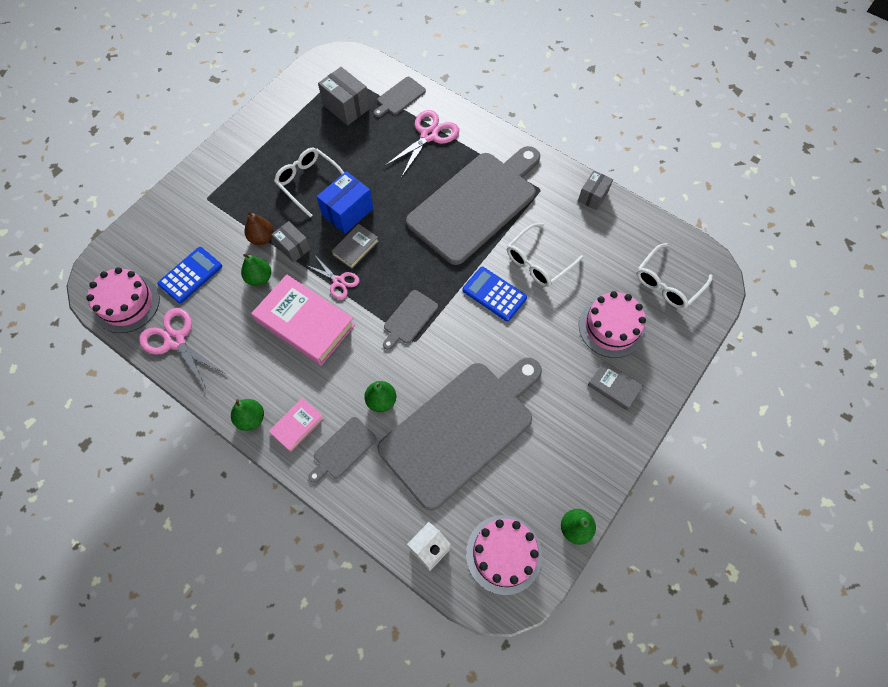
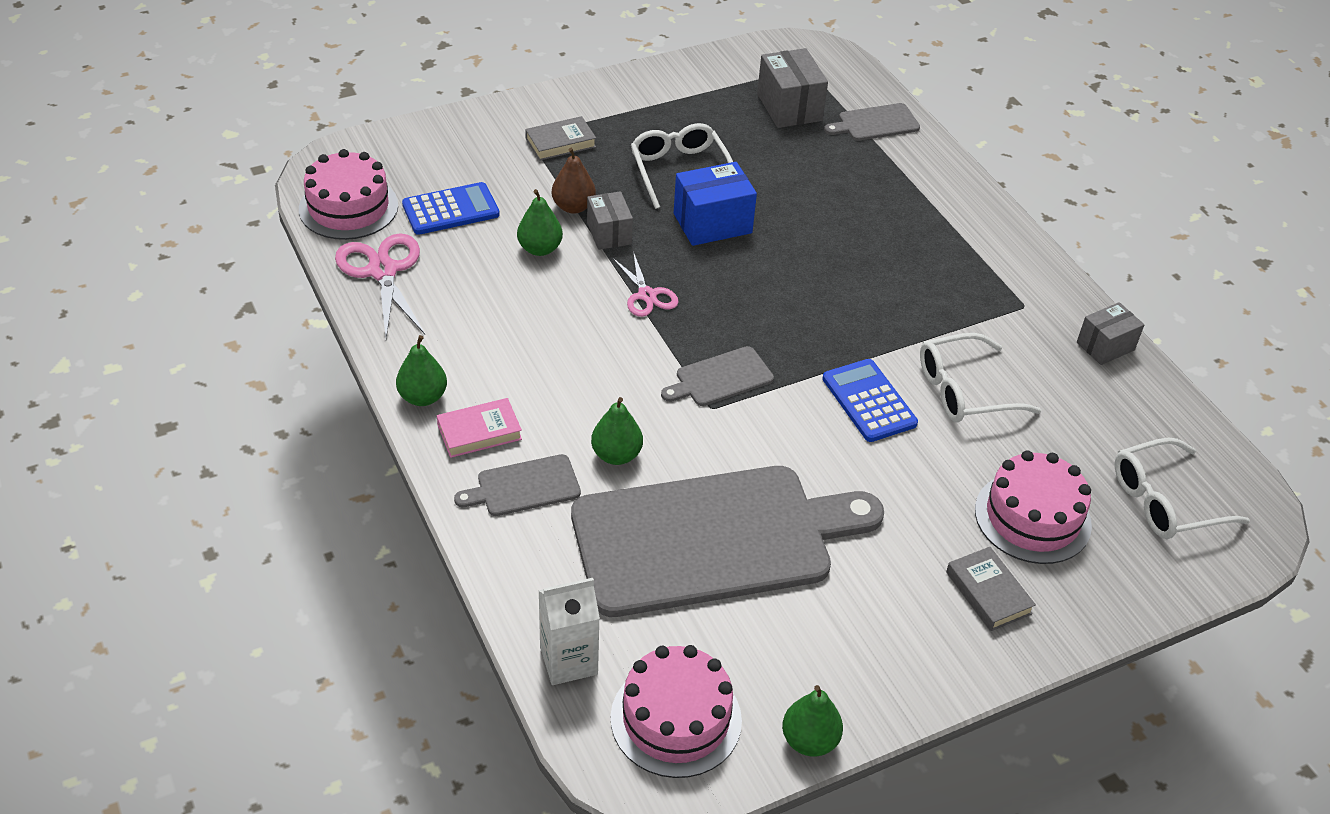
camera: 25 degrees right, 20 degrees down
(305, 323) = (569, 322): pink book -> none
(355, 248) = (696, 268): grey book -> grey book (560, 143)
(429, 135) = (891, 181): pink scissors -> none
(476, 204) = (910, 285): grey cutting board -> none

